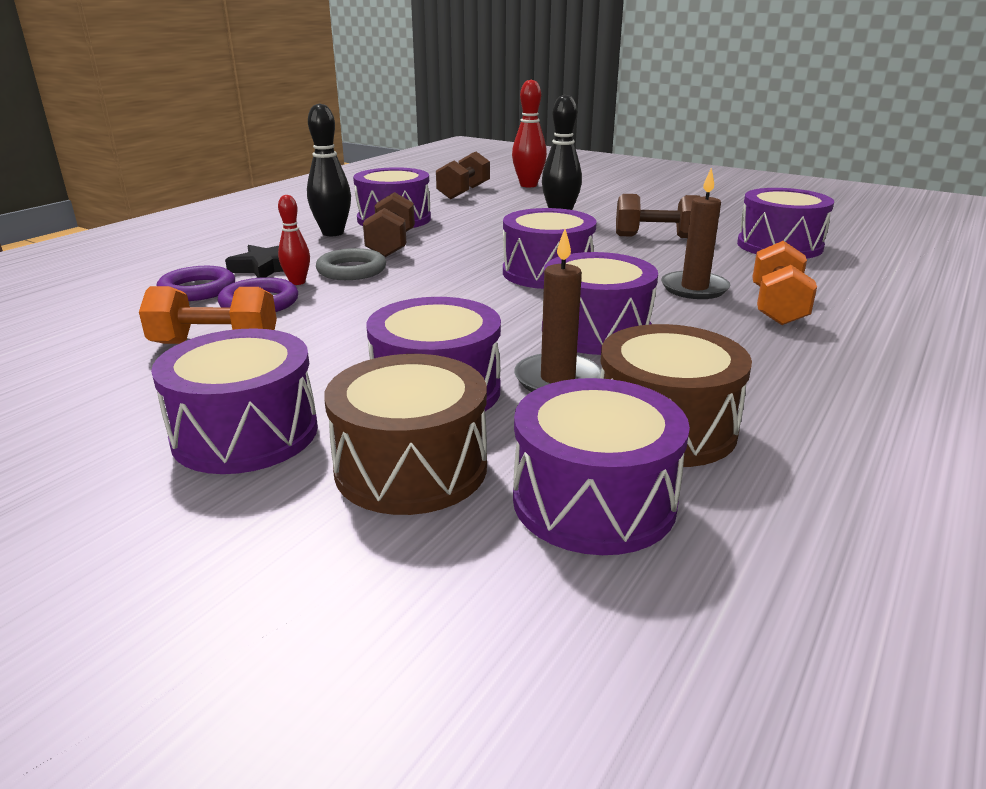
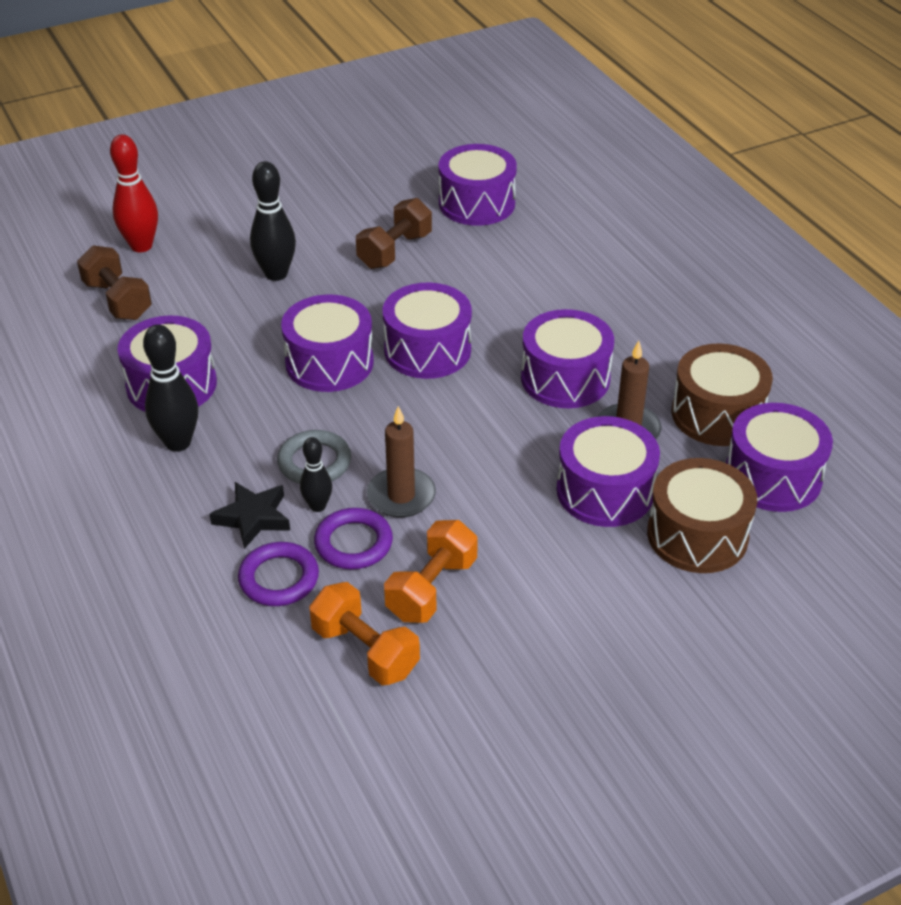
camera: 60 degrees left, 15 degrees up
(245, 433) = (606, 600): purple drum -> purple drum (329, 362)
(297, 282) = (317, 506): red bowling pin -> black bowling pin
(391, 245) = (261, 414): brown dumbbell -> none
(694, 288) = (526, 293): brown candle -> brown candle (401, 496)
(777, 307) = (590, 276): orange dumbbell -> orange dumbbell (365, 651)

